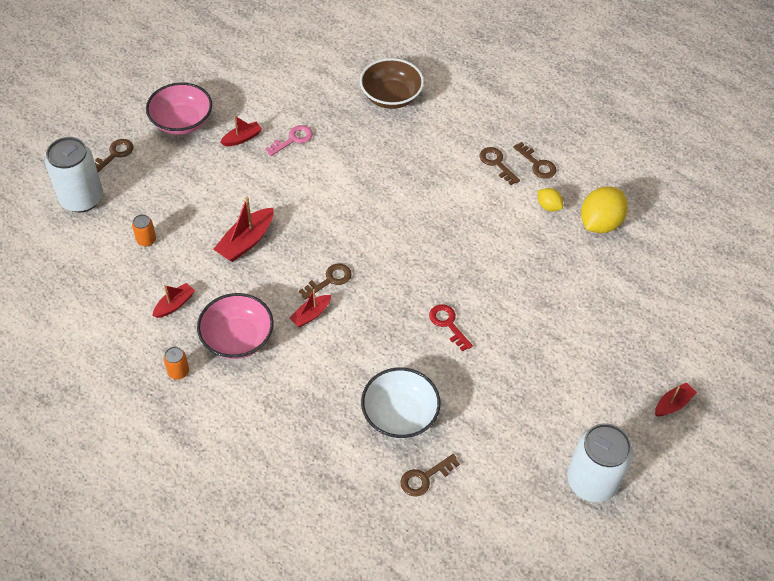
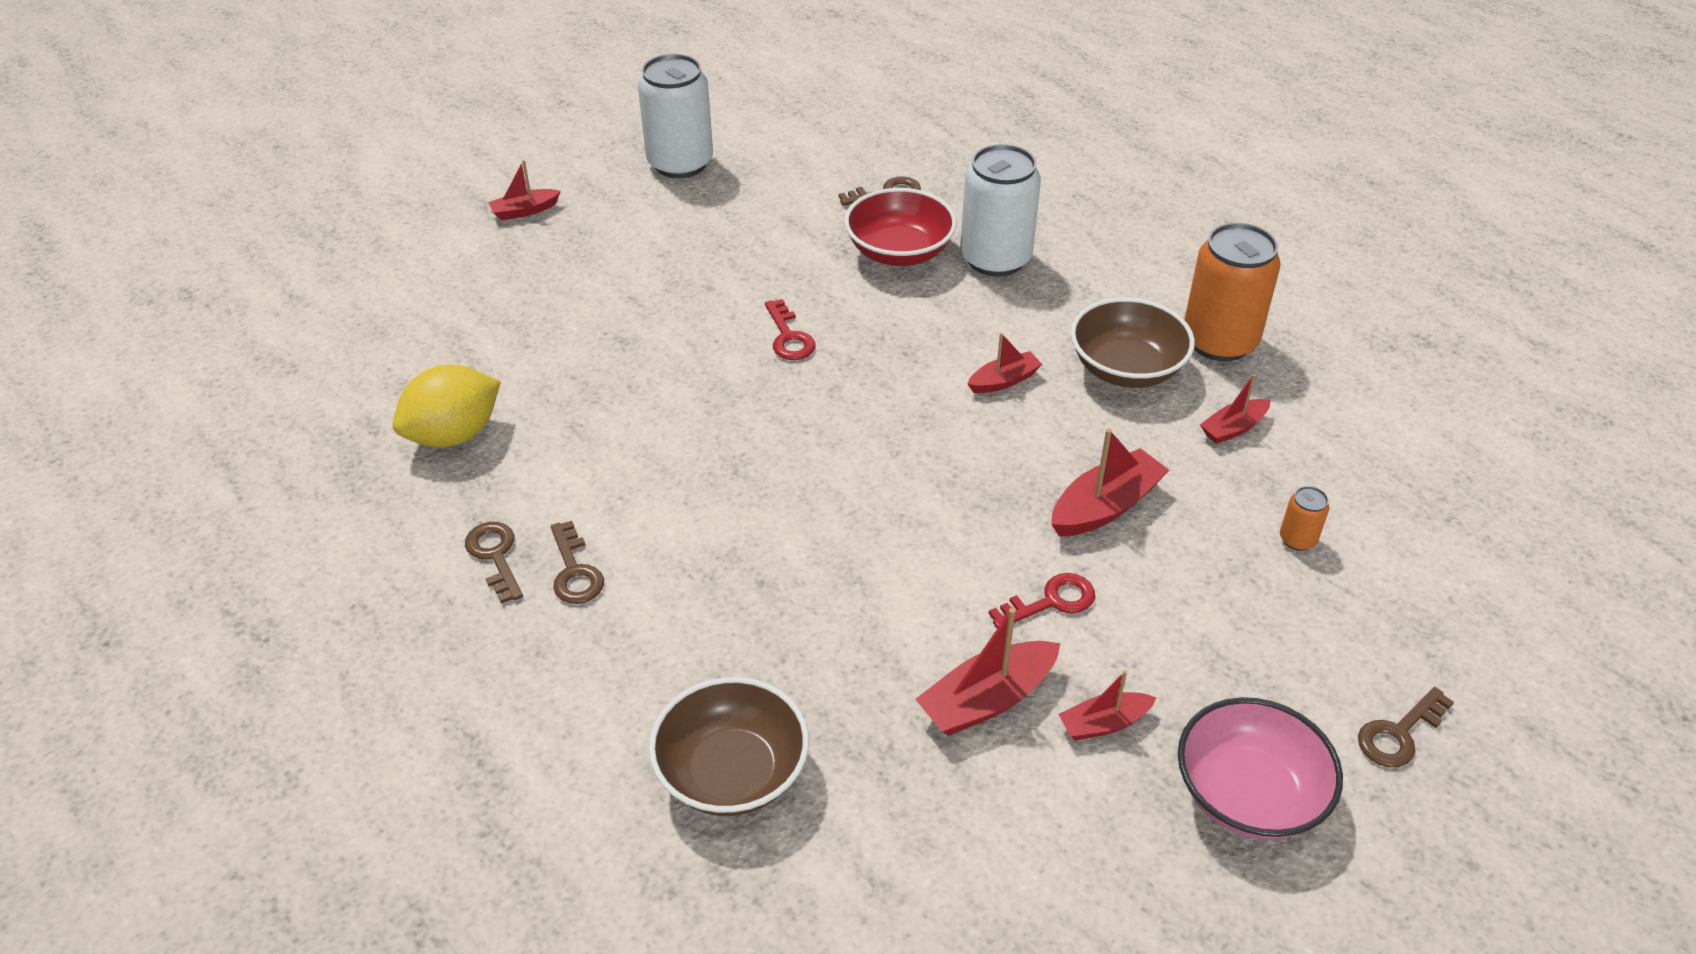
camera: 165 degrees left, 10 degrees down
(82, 198) = (1448, 643): white can -> white can (995, 259)
(178, 372) = (1219, 341): orange can -> orange can, size x2.31
(237, 338) = (1126, 368): pink bowl -> brown bowl
(269, 187) = (1051, 602): none -> red key
(293, 139) = (987, 700): pink key -> red boat
(330, 280) = (962, 423): brown key -> none
(400, 414) = (899, 252): white bowl -> red bowl
(548, 206) = (525, 476): yellow lemon -> none

